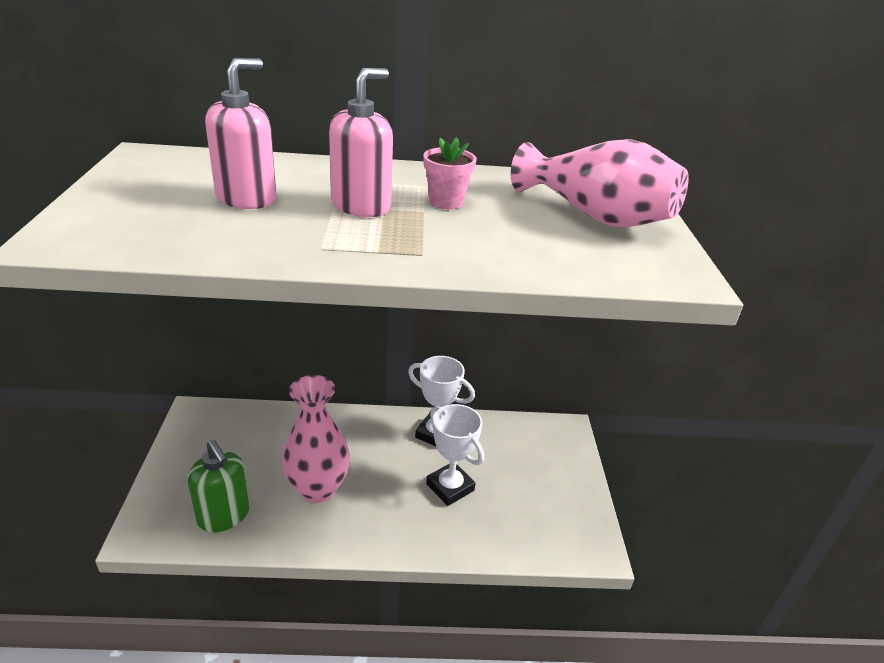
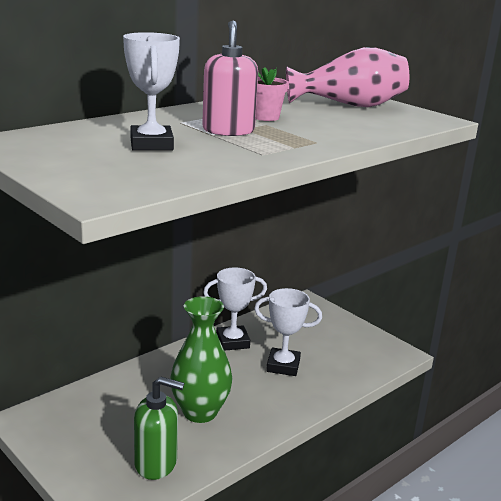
camera: 40 degrees left, 10 degrees down
(246, 198) = (151, 144): pink soap dispenser -> white trophy
(318, 489) = (200, 412): pink vase -> green vase

